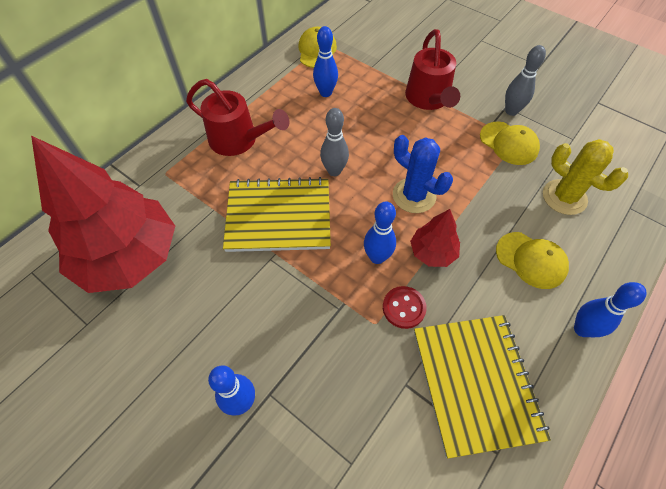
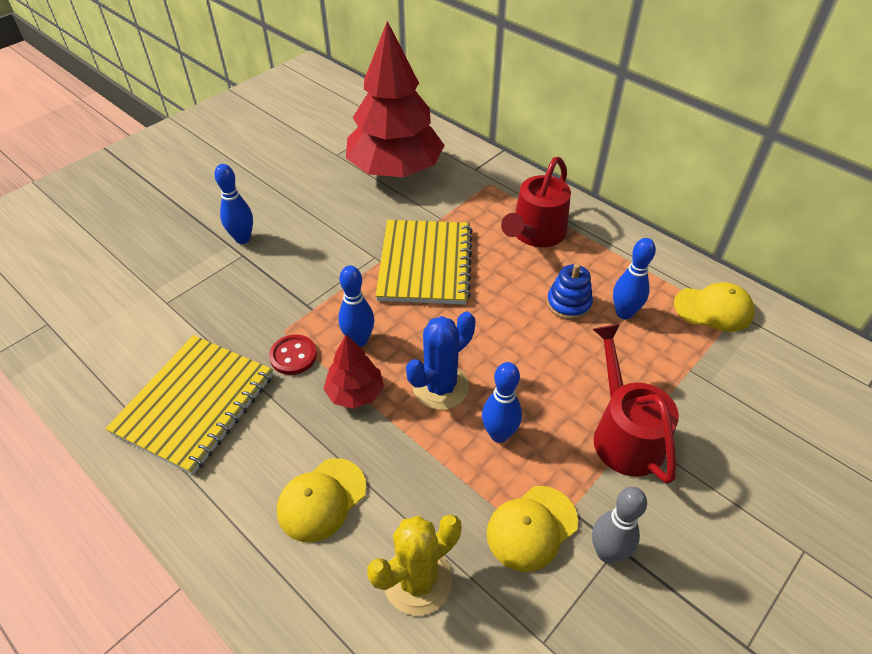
camera: 95 degrees right, 10 degrees down
(319, 121) = (568, 304): none -> blue stacking toy
(334, 171) = (485, 313): grey bowling pin -> none
(429, 99) = (624, 433): red watering can -> red watering can turned 75 degrees clockwise
(475, 383) = (195, 404): yellow notebook -> yellow notebook turned 60 degrees counterclockwise
(582, 329) = (215, 531): blue bowling pin -> blue bowling pin (499, 434)

